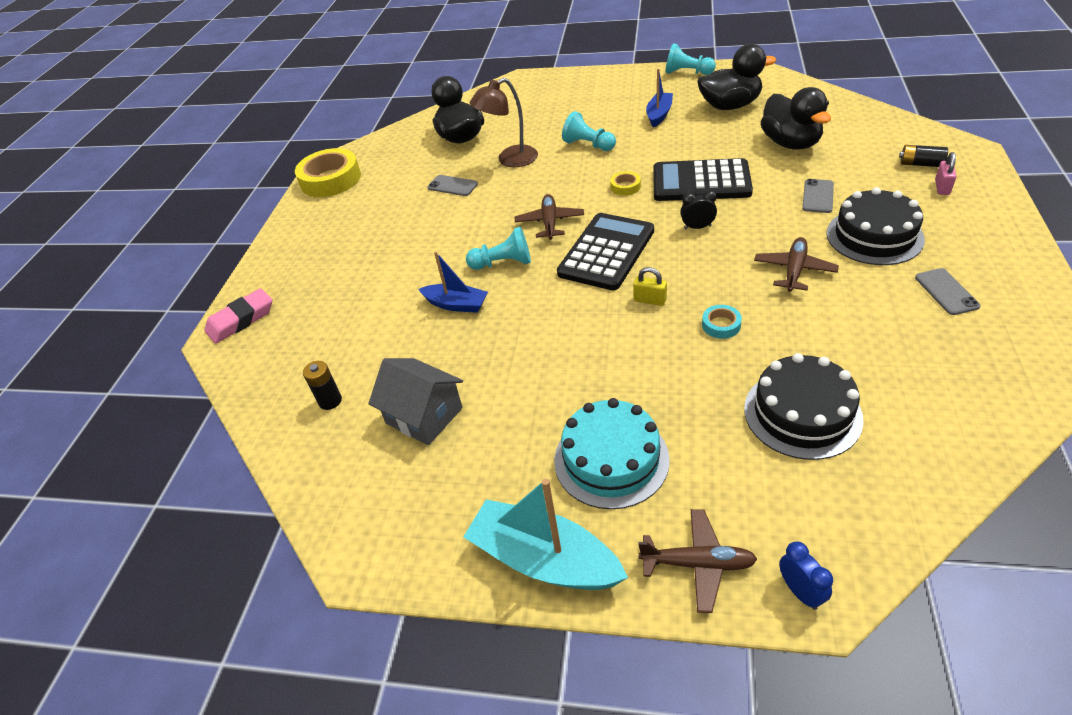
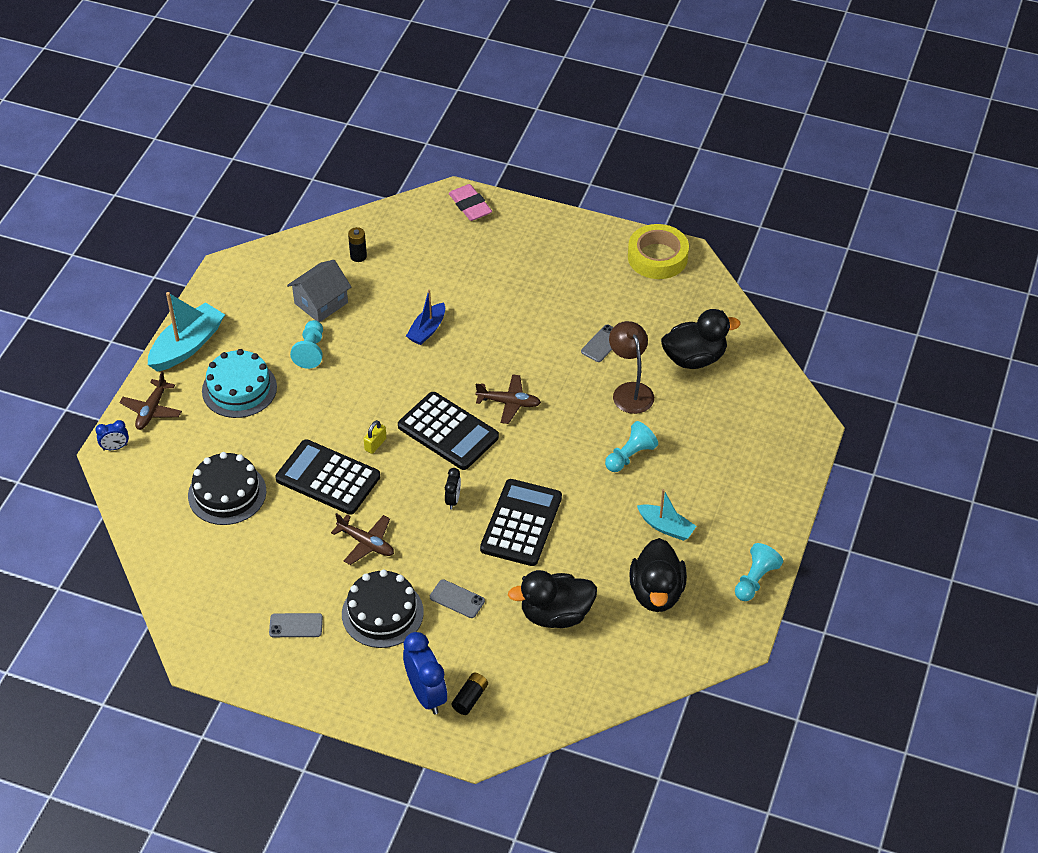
camera: 95 degrees right, 5 degrees up
(503, 263) = (465, 364): turquoise pawn -> turquoise pawn (310, 351)
(625, 187) = (540, 467): yellow tape -> none
(659, 115) = (666, 527): blue boat -> turquoise boat
(721, 325) = (328, 478): turquoise tape -> black calculator
(942, 187) = (426, 694): pink padlock -> blue clock

